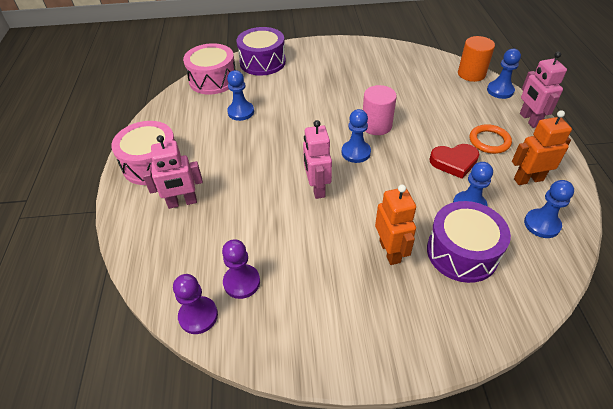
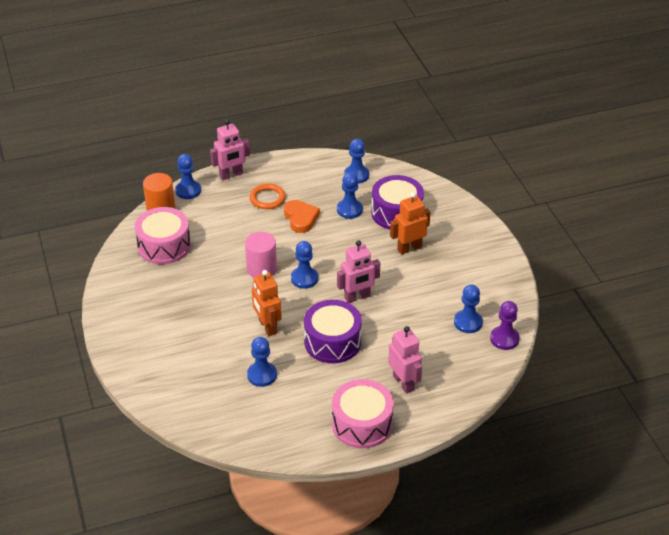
camera: 105 degrees left, 5 degrees down
(213, 80) = (204, 417): pink drum -> pink drum (164, 246)
(241, 282) = (468, 322): purple pawn -> blue pawn
(262, 62) = (158, 379): purple drum -> purple drum (332, 342)
(454, 162) = (301, 218): red heart -> orange heart
(528, 179) = (310, 179): orange robot -> orange robot (267, 327)

